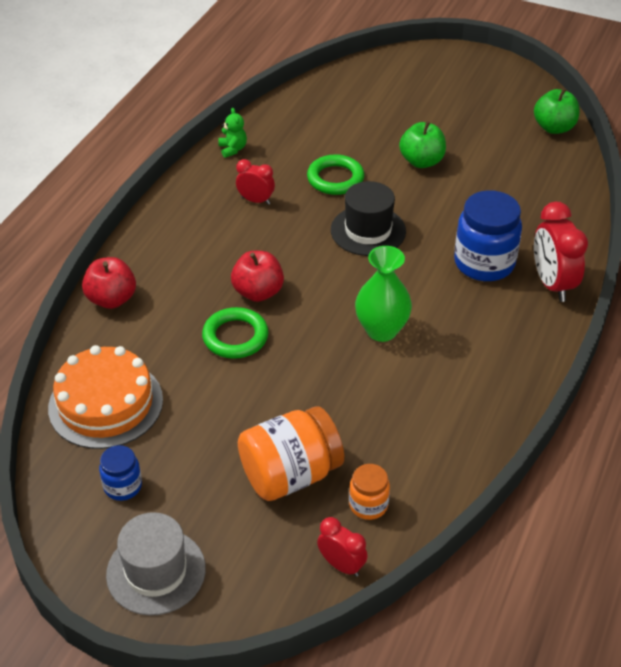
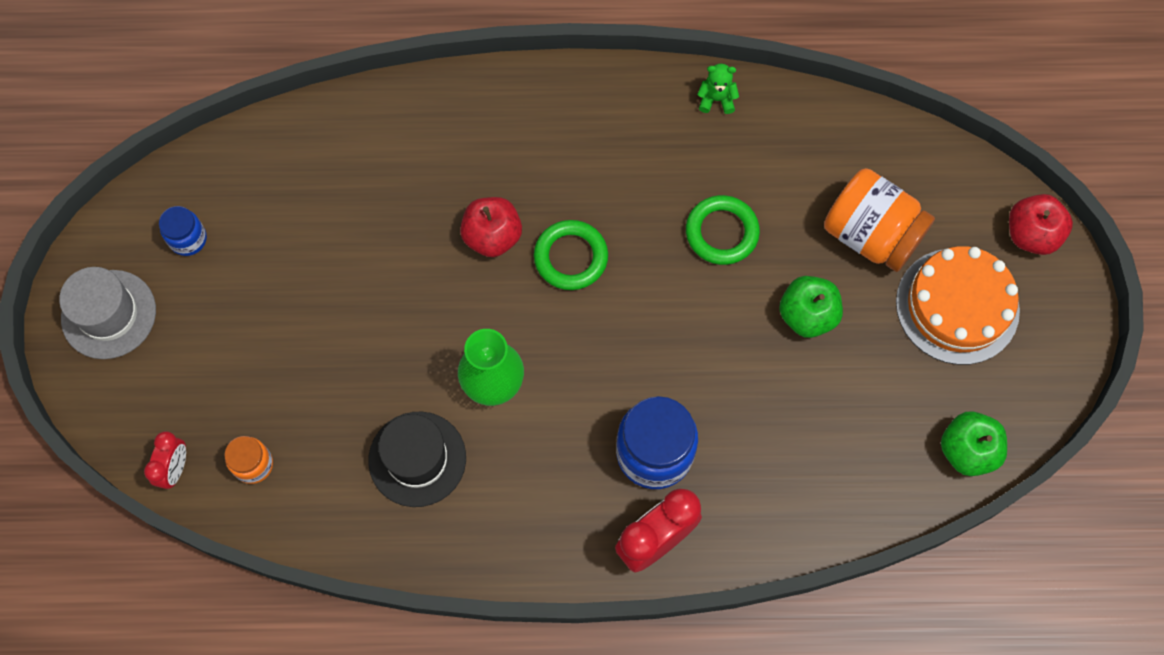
camera: 65 degrees right, 25 degrees up
(105, 403) = (278, 172): orange cake -> orange cake (957, 306)
(112, 299) = (416, 104): red apple -> red apple (1031, 234)
(232, 149) = (716, 99): green teddy bear -> green teddy bear turned 135 degrees counterclockwise
(235, 337) = (417, 245): green ring -> green ring (571, 257)
(256, 200) = (638, 166): red clock -> none
(290, 474) = (261, 378): orange jar -> orange jar (871, 234)
(368, 231) = (647, 306): black hat -> black hat (417, 459)

